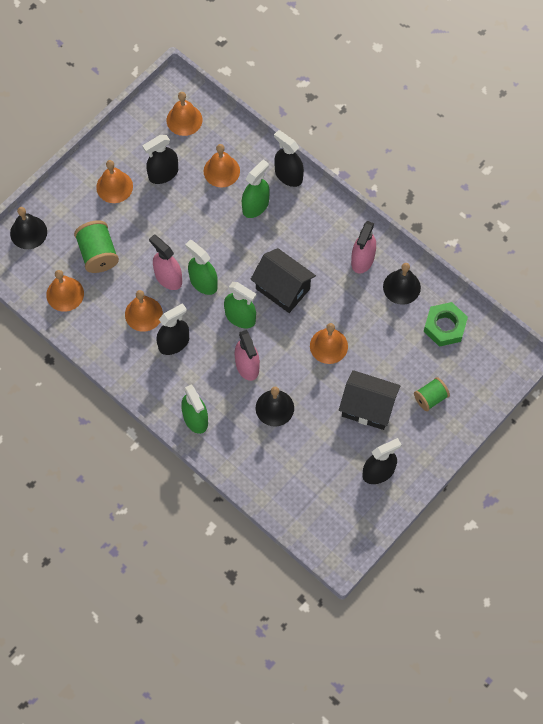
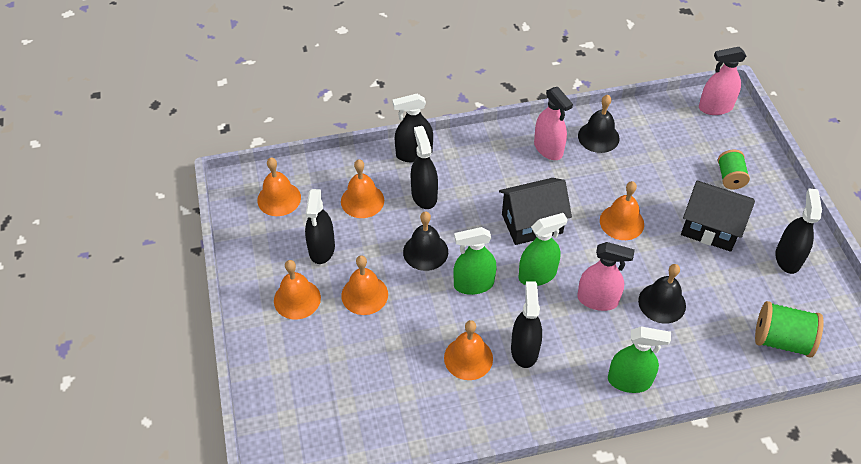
camera: 55 degrees left, 15 degrees down
(28, 232) = (277, 413): black bell -> black bell (425, 251)
(65, 294) = (384, 421): orange bell -> orange bell (364, 295)
(98, 254) = (362, 360): green spool -> green spool (781, 340)
(168, 278) = (443, 311): pink spray bottle -> pink spray bottle (715, 107)
(255, 206) = (424, 195): green spray bottle -> black spray bottle
(367, 407) = (710, 228): black house -> black house turned 60 degrees clockwise
(444, 326) = (661, 129): green nut -> none

